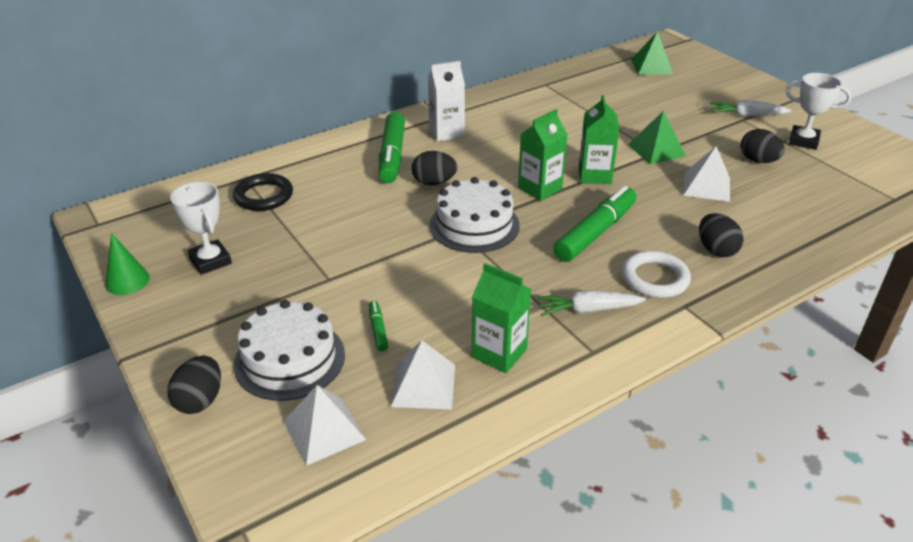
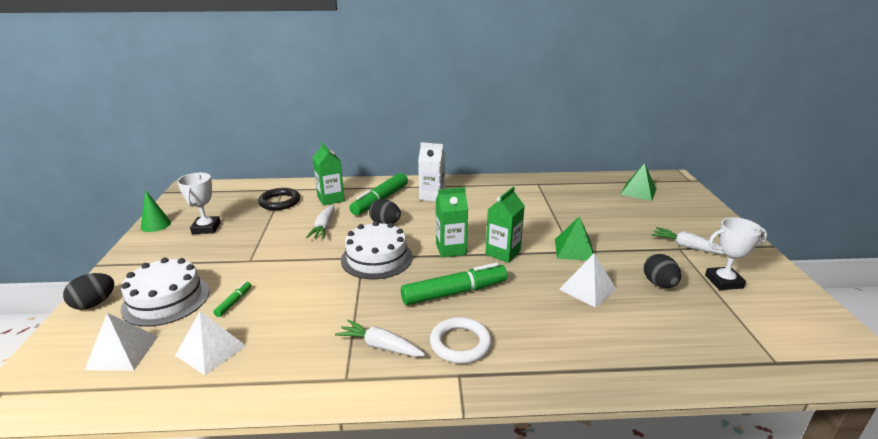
camera: 30 degrees right, 10 degrees down
(366, 210) = (324, 227): none -> white carrot
(499, 353) = (282, 350): green carton -> green carton (331, 199)
(716, 250) = (538, 341): black egg -> none
(803, 141) = (723, 281): white trophy -> white trophy turned 60 degrees counterclockwise

